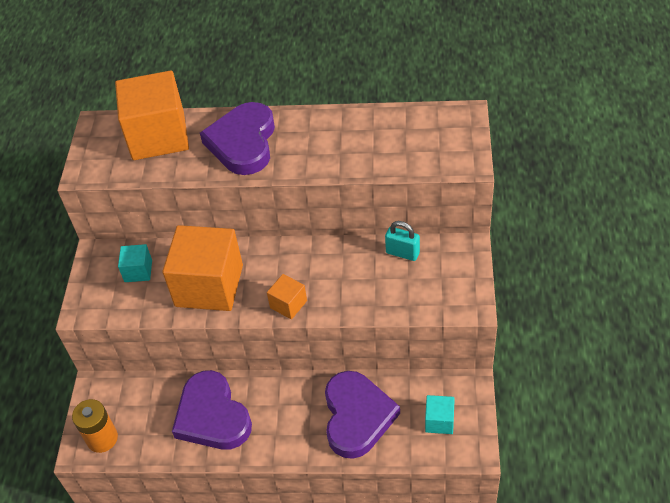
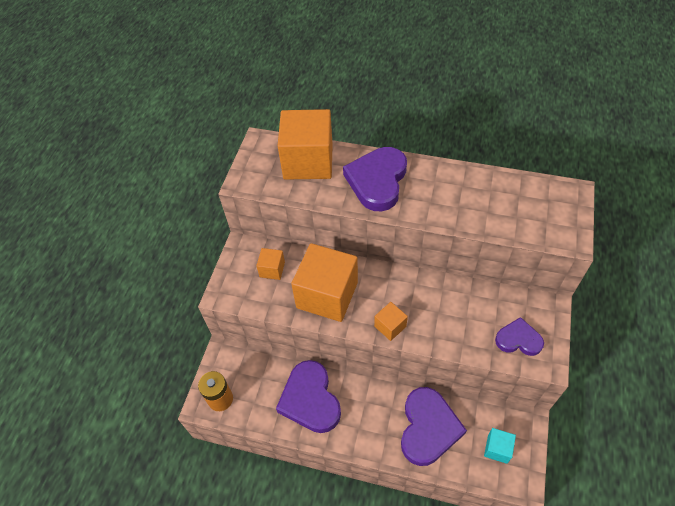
camera: 10 degrees right, 5 degrees up
(138, 271) = (272, 269): turquoise cube -> orange cube
(402, 253) = (493, 300): turquoise padlock -> none
(436, 289) = (518, 339): none -> purple heart

